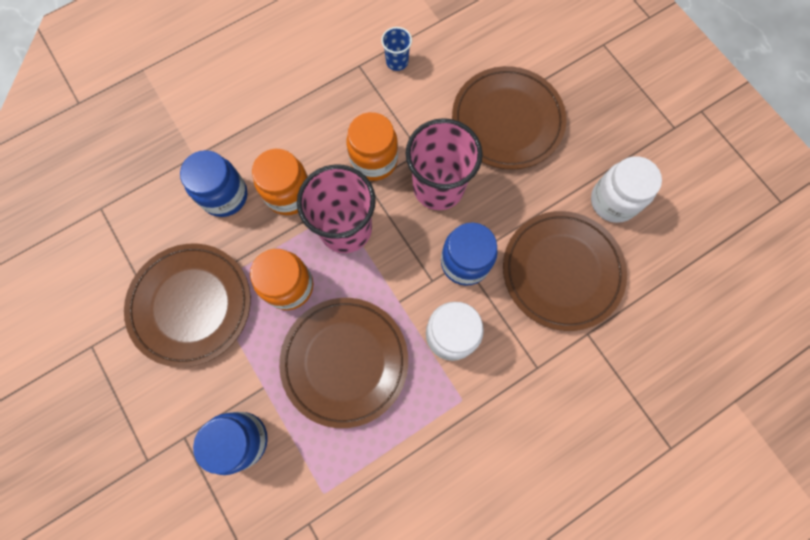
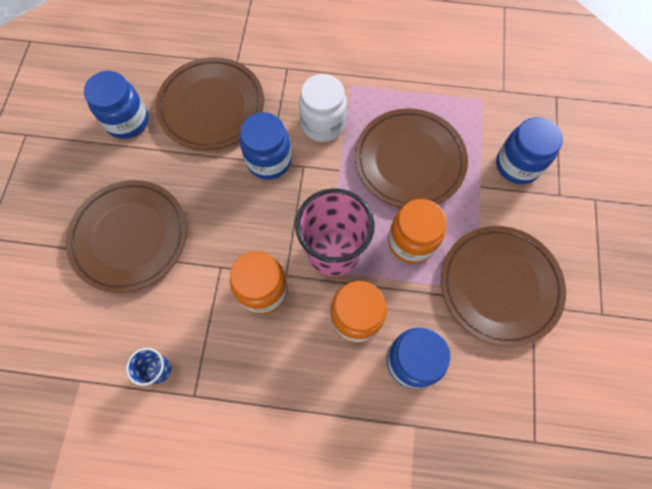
camera: 140 degrees left, 5 degrees down
(438, 187) = (234, 227): pink cup -> none
(613, 201) = (127, 121): white jar -> blue jar

